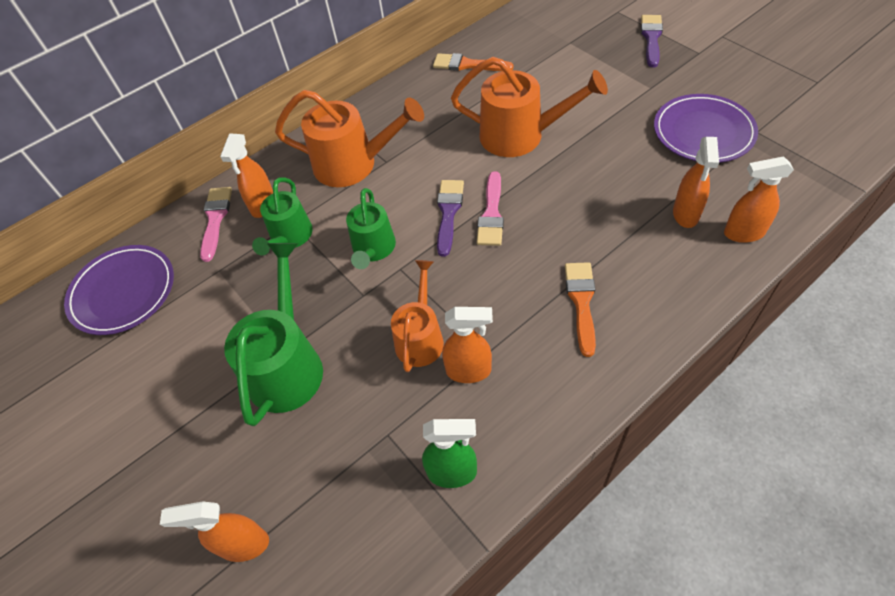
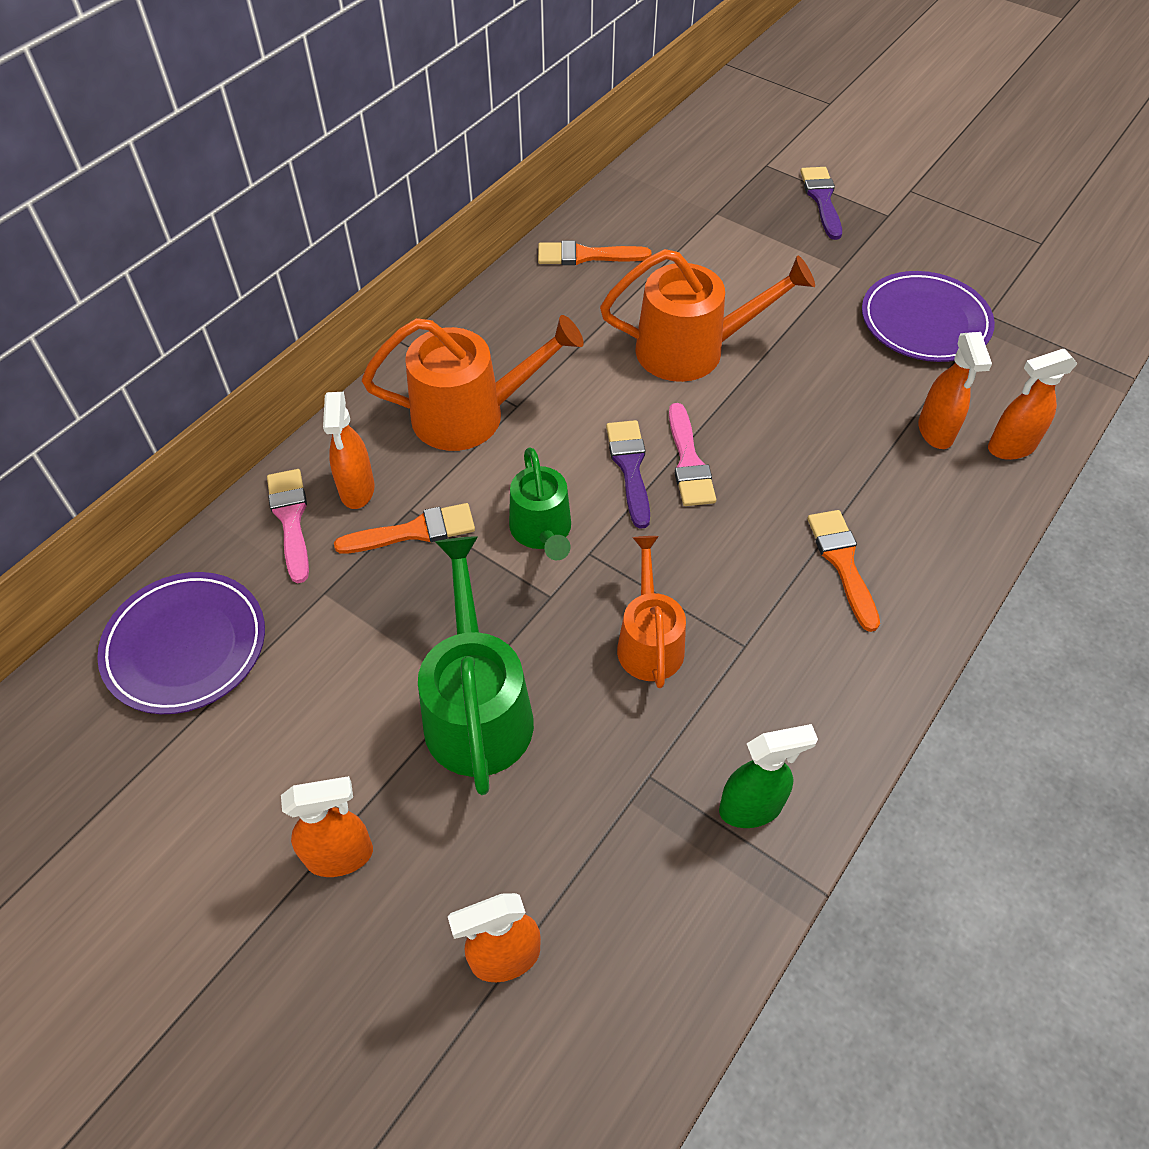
camera: 20 degrees left, 0 degrees up
(289, 238) = (414, 531): green watering can -> orange brush
(469, 371) = (729, 674): orange spray bottle -> orange spray bottle (341, 855)

